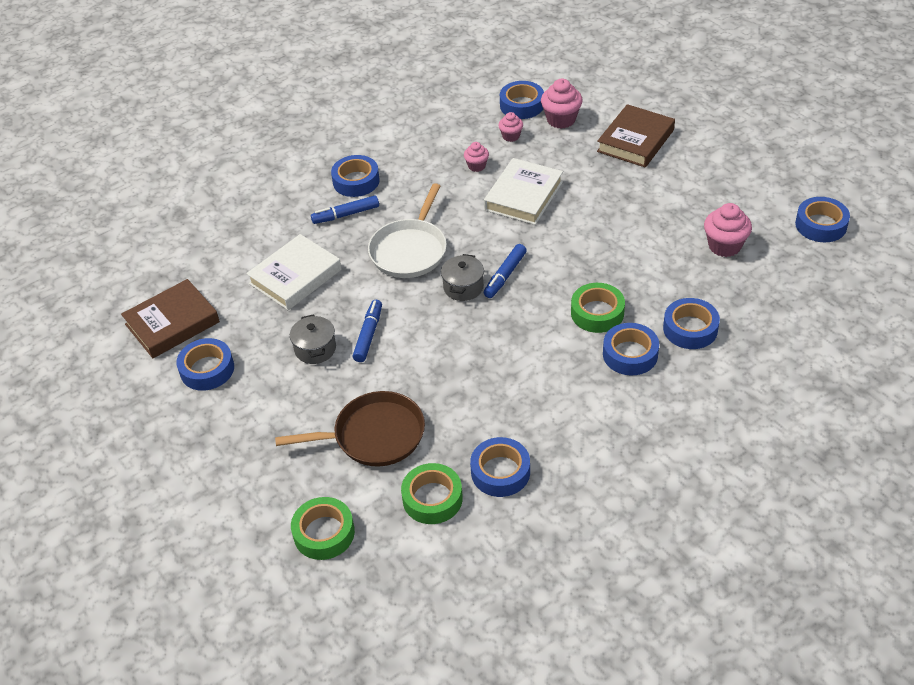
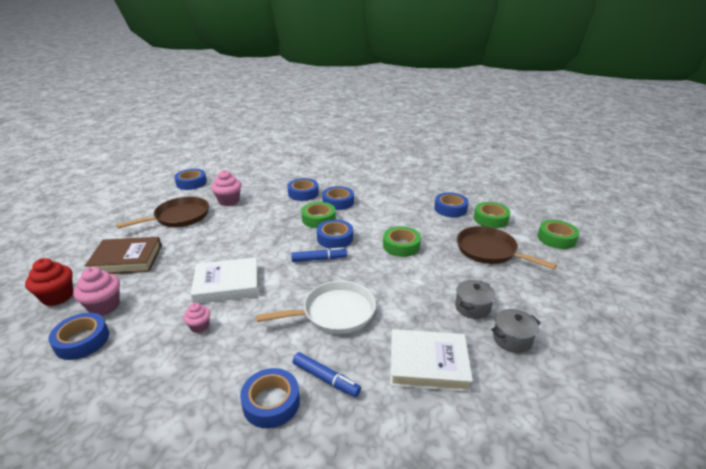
camera: 130 degrees left, 15 degrees down
(172, 323) = (570, 416): brown book -> none
(207, 369) = (564, 353): blue tape -> blue tape (335, 238)
(368, 335) = (431, 290): blue marker -> none
(463, 287) = (346, 271): grey pot -> grey pot (512, 339)
(464, 358) = (401, 246): none -> green tape
(511, 136) = (142, 325): pink cupcake -> none
(602, 96) = (58, 297): none -> red cupcake
(710, 193) = (179, 217): none -> brown pan

